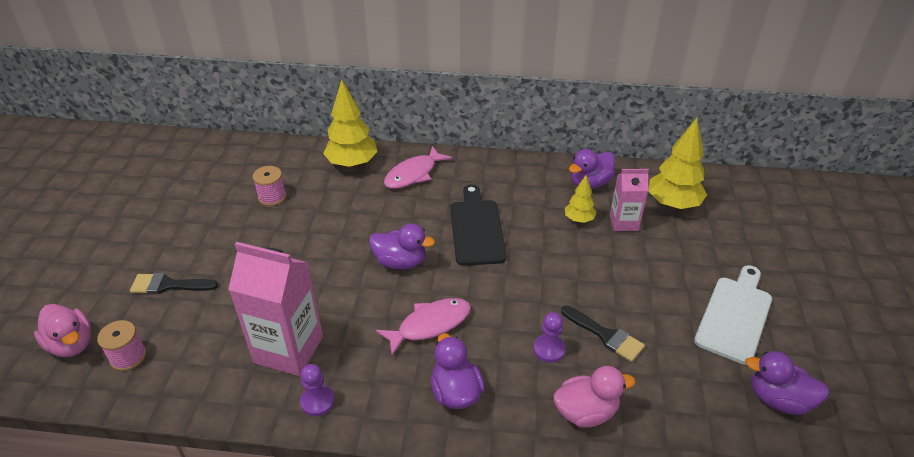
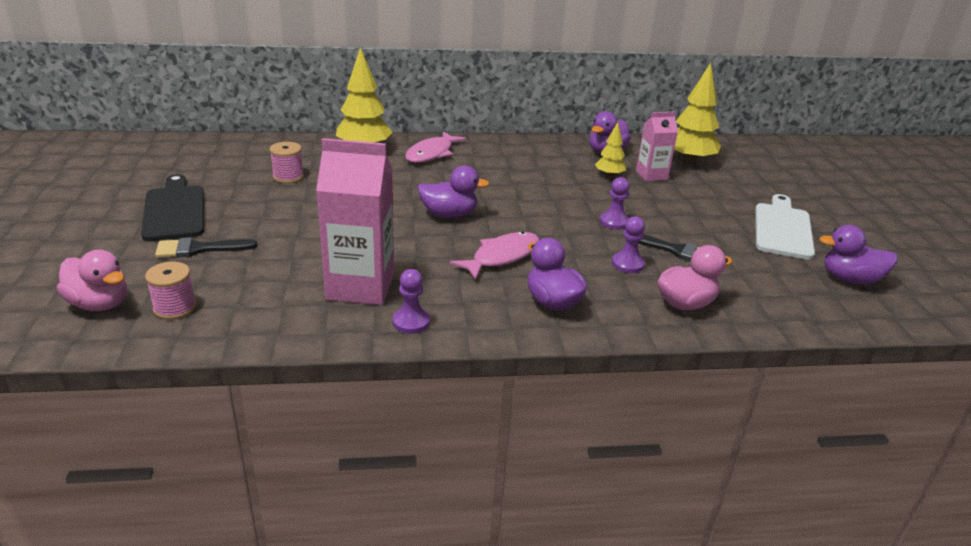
camera: 15 degrees left, 10 degrees down
(476, 229) = (514, 187): black cutting board -> black cutting board (174, 210)
(558, 288) = (614, 222): none -> purple pawn

